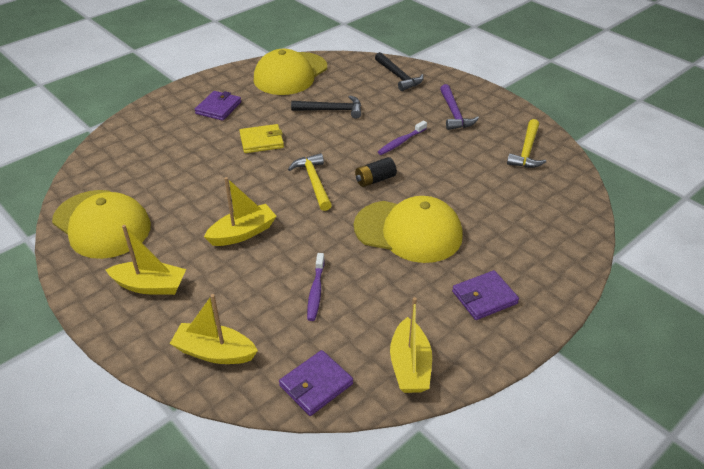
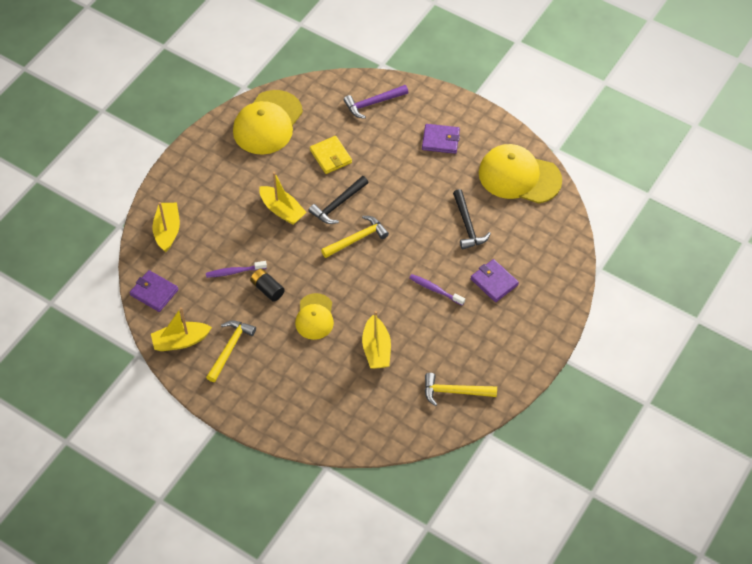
camera: 75 degrees right, 15 degrees up
(150, 286) = (215, 175): yellow boat -> yellow boat (376, 349)
(261, 141) = (401, 187): yellow wallet -> yellow wallet (331, 156)
(375, 180) = (373, 281): black battery -> black battery (267, 289)
(398, 76) = (550, 266): black hammer -> black hammer (338, 204)
(408, 231) = (315, 317): yellow cap -> yellow cap, size x0.59
(434, 315) = (230, 348): none -> yellow hammer
(454, 113) = (498, 325): purple hammer -> purple hammer (373, 103)
(484, 297) = (255, 378): purple wallet -> purple wallet (494, 282)

